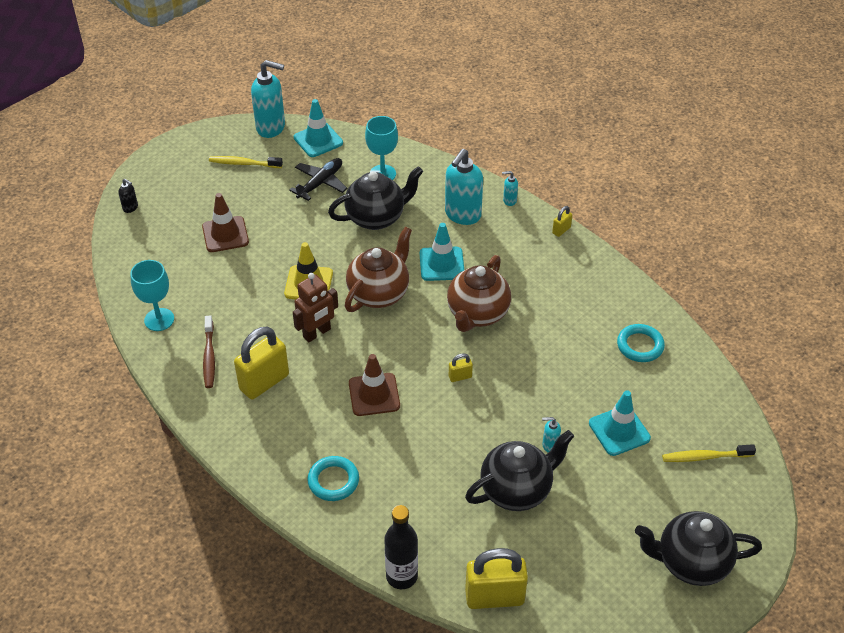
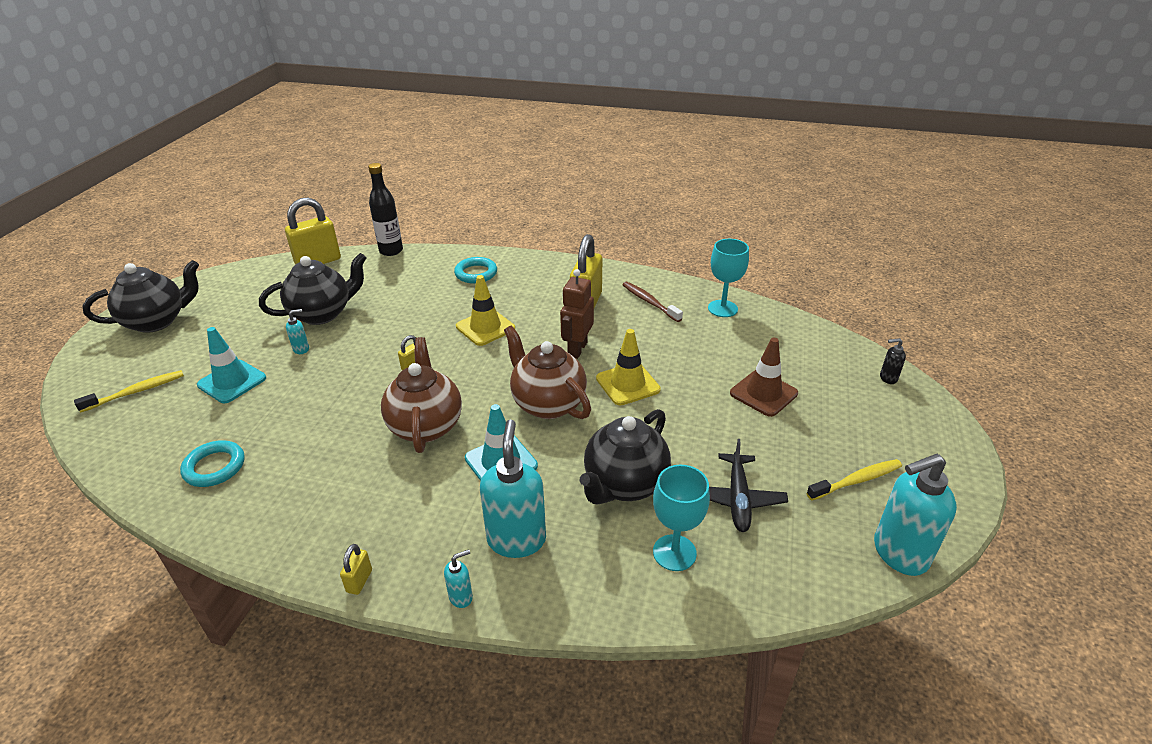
camera: 150 degrees right, 10 degrees down
(318, 140) = (815, 565): turquoise traffic cone -> none
(374, 394) = (485, 327): brown traffic cone -> yellow traffic cone
(379, 293) = (548, 404): brown teapot -> brown teapot turned 135 degrees clockwise
(517, 490) = (322, 314): black teapot -> black teapot turned 150 degrees counterclockwise

